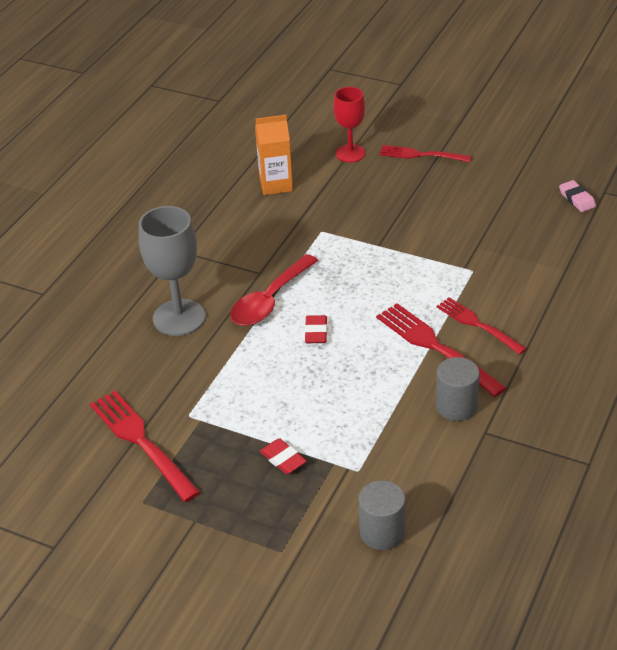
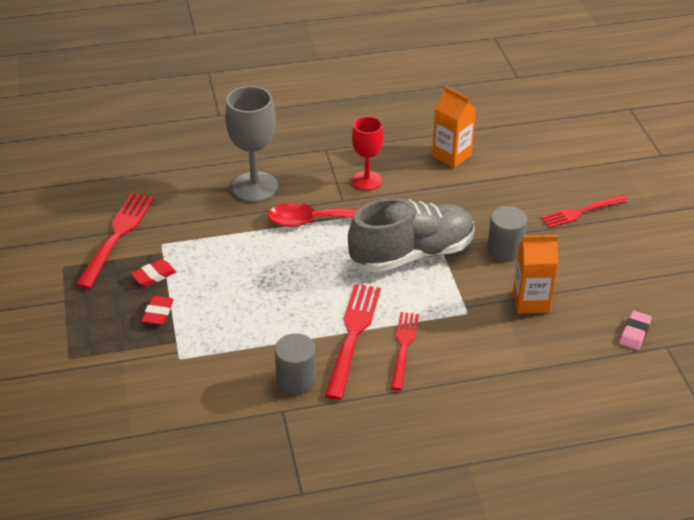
camera: 50 degrees right, 0 degrees up
(316, 332) = (306, 262): red eraser -> red eraser (154, 276)
(350, 153) = (535, 174): red goblet -> red goblet (367, 181)
(373, 266) = (412, 254): none -> grey shoe
(382, 532) = (127, 403): grey cylinder -> grey cylinder (505, 249)
(420, 155) = (581, 212): red fork -> red fork turned 90 degrees counterclockwise
(493, 231) = (531, 301): none -> orange carton

